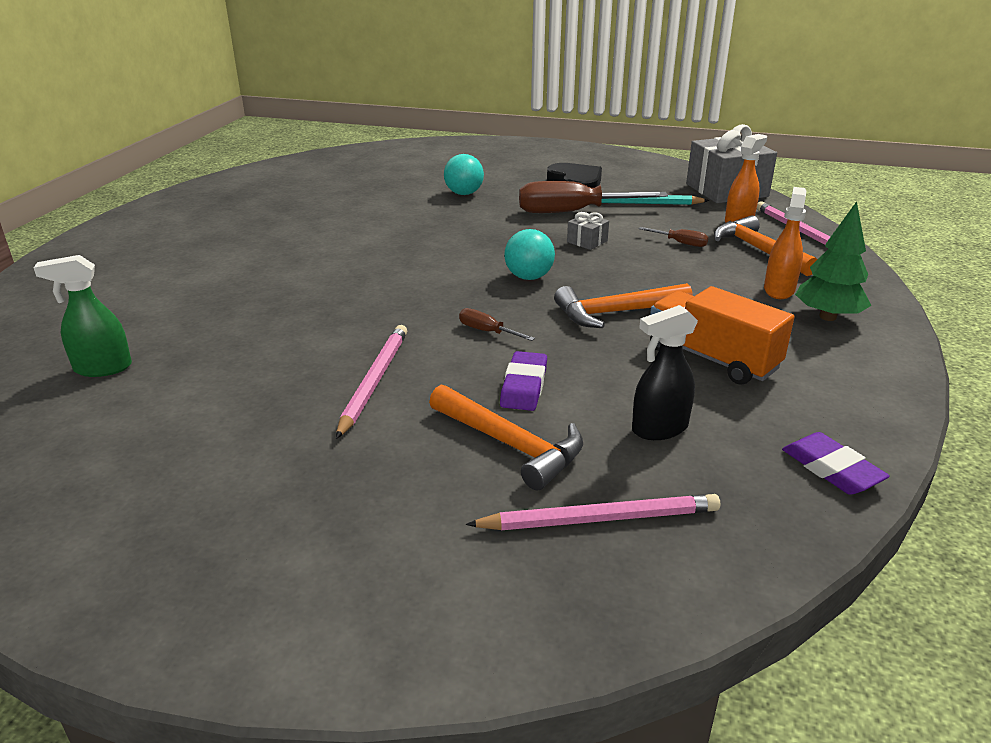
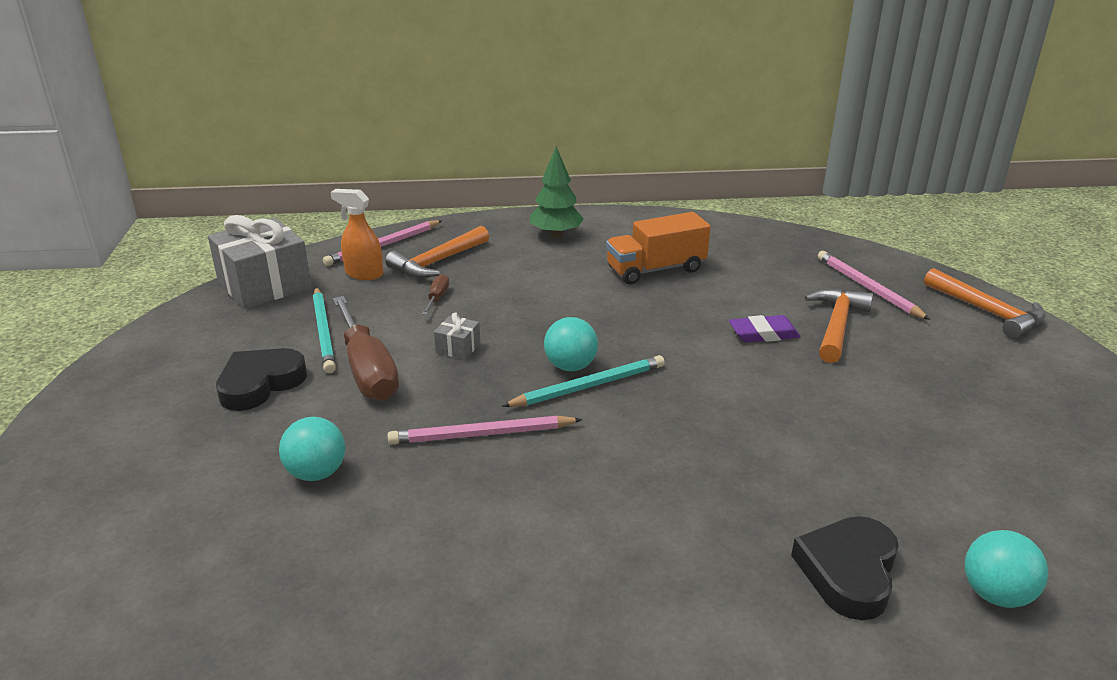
camera: 110 degrees left, 0 degrees up
(102, 368) = (996, 594): green spray bottle -> turquoise ball
(196, 321) = (848, 572): none -> black heart
(374, 381) = (828, 403): pink pencil -> pink pencil (482, 435)
(487, 331) = (697, 366): brown screwdriver -> none
(493, 279) = (588, 386): none -> turquoise pencil
(615, 313) = (613, 312): orange hammer -> orange hammer (987, 312)
(659, 428) = (762, 280): black spray bottle -> none
(712, 358) = (655, 269): orange truck -> orange truck turned 45 degrees clockwise
(779, 290) = (519, 251): orange spray bottle -> none
(831, 469) = (749, 232): purple eraser -> none

